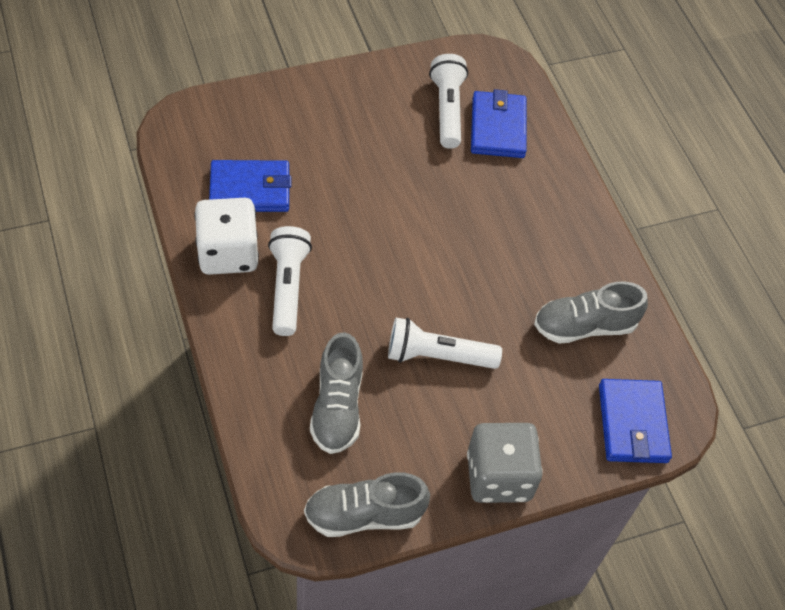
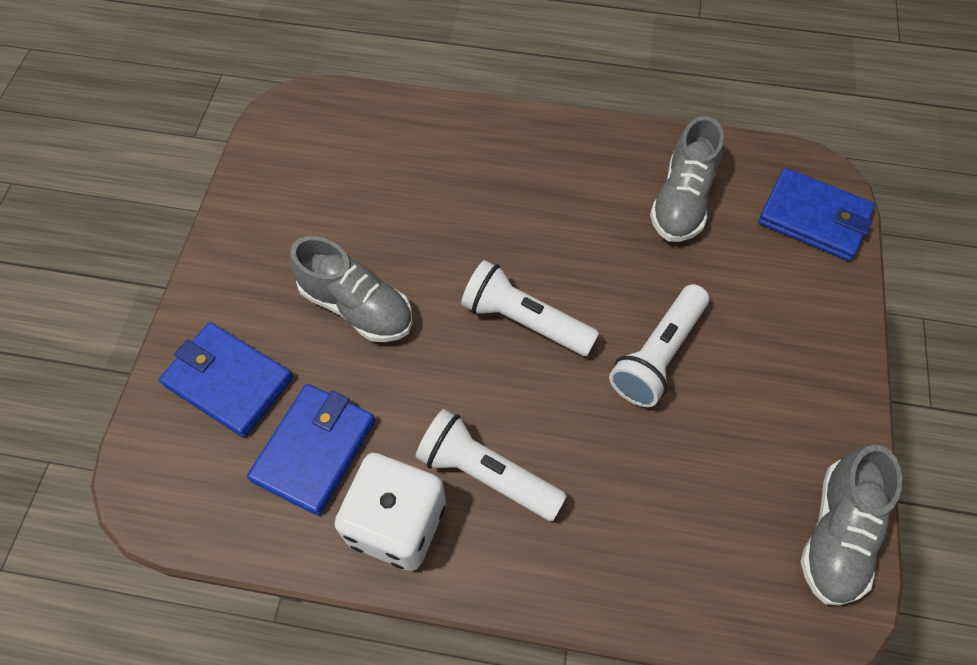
camera: 55 degrees left, 5 degrees up
(337, 407) = (681, 495): grey shoe -> grey shoe (356, 307)
(447, 110) = (333, 184): white flashlight -> white flashlight (524, 320)
(498, 128) = (389, 150): blue wallet -> blue wallet (228, 381)
(498, 476) = (833, 369): grey dice -> none

